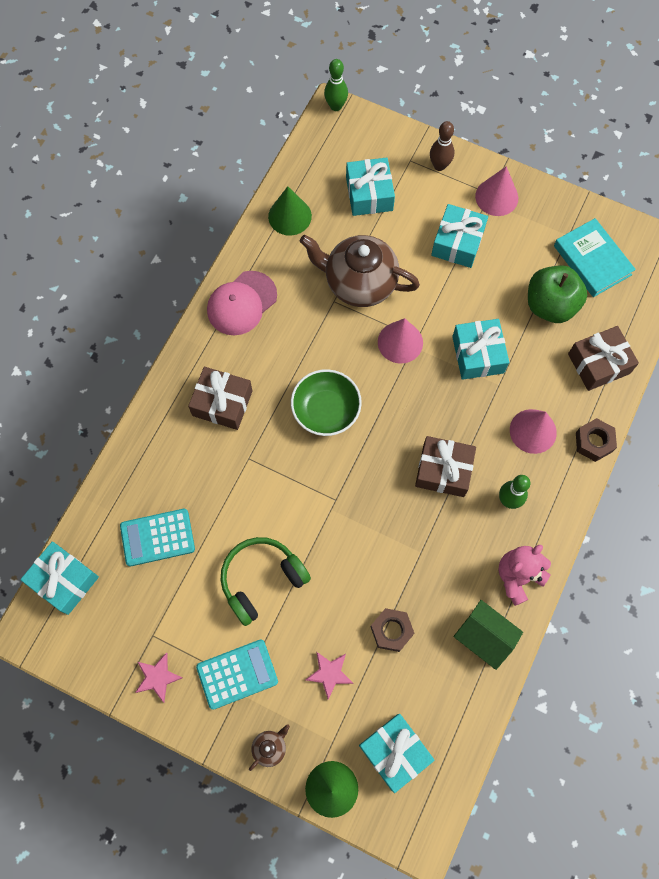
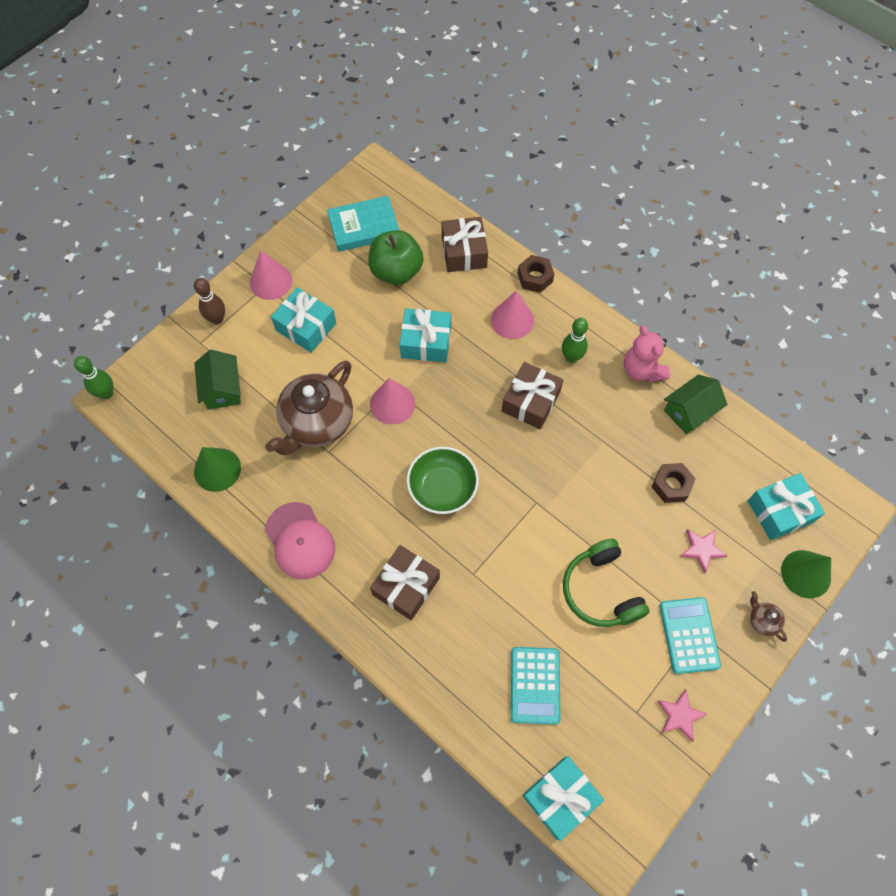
camera: 75 degrees left, 5 degrees down
(369, 194) = (222, 389): turquoise gift -> green house

